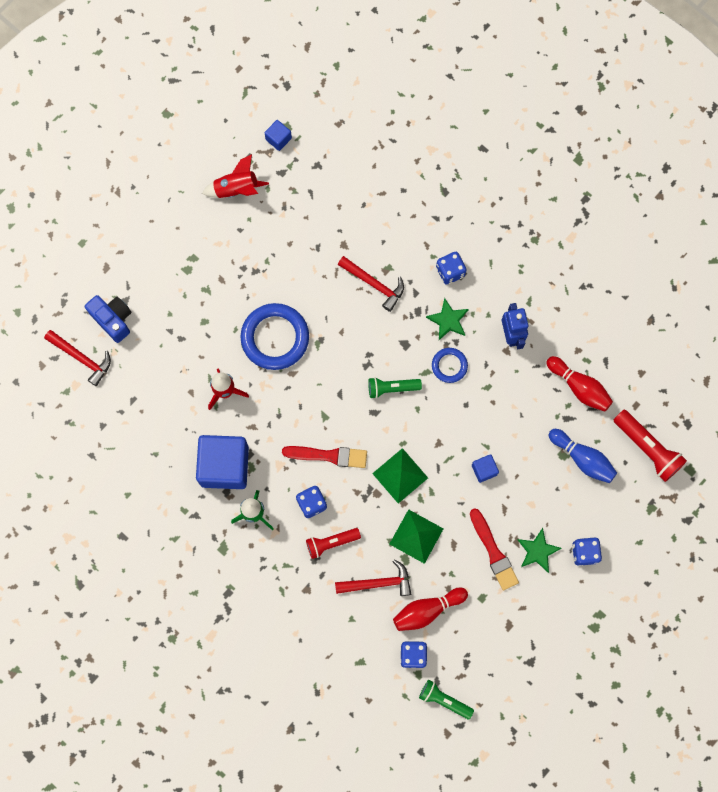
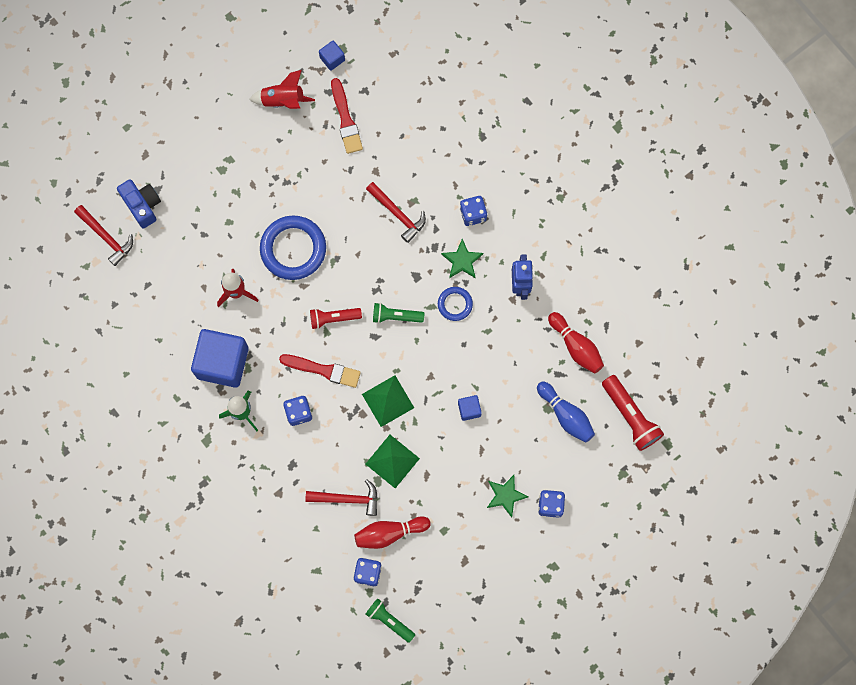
camera: 10 degrees right, 0 degrees up
(331, 543) = (310, 453): red flashlight -> red flashlight (333, 318)
(493, 552) = (463, 489): red brush -> red brush (346, 119)

